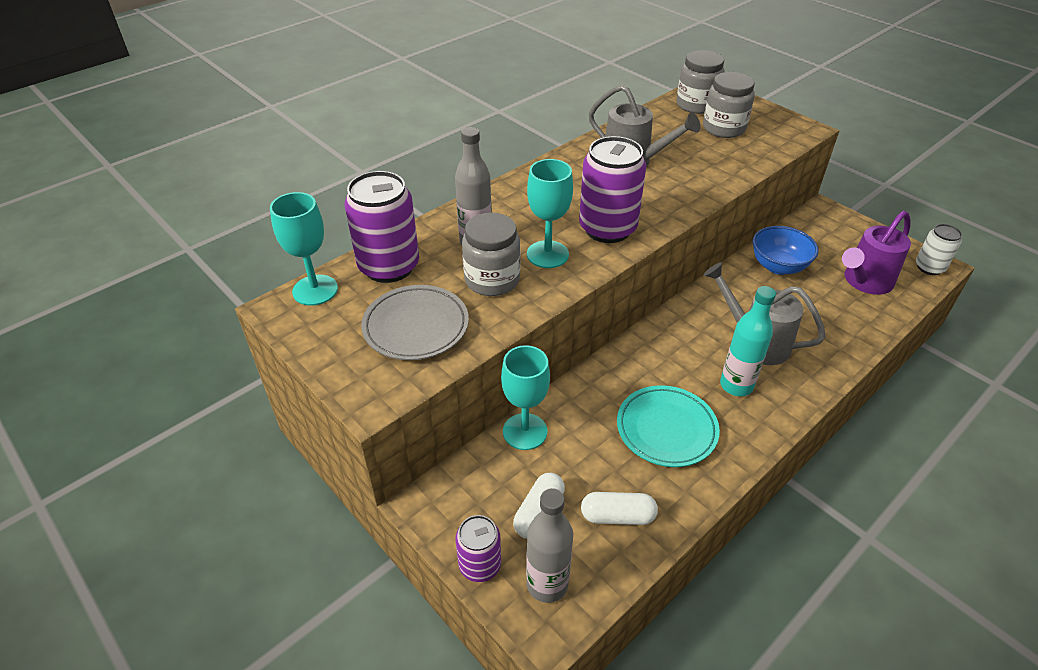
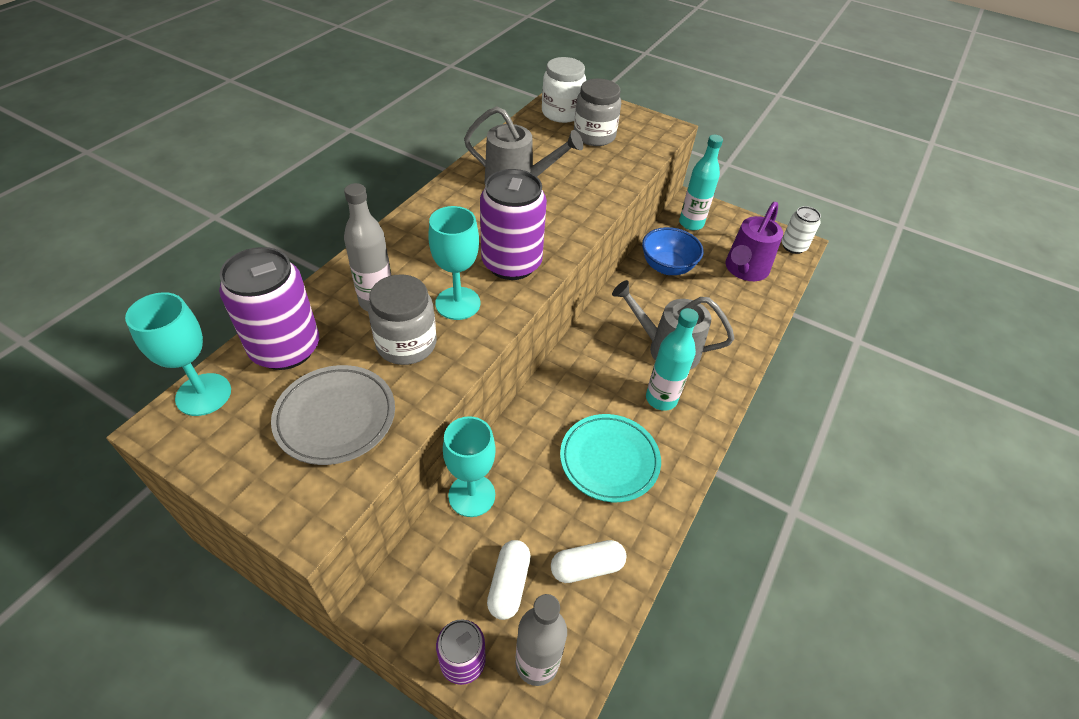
camera: 20 degrees left, 5 degrees up
(696, 105) = (561, 113): grey jar -> white jar
(817, 230) = (691, 223): none -> turquoise bottle

